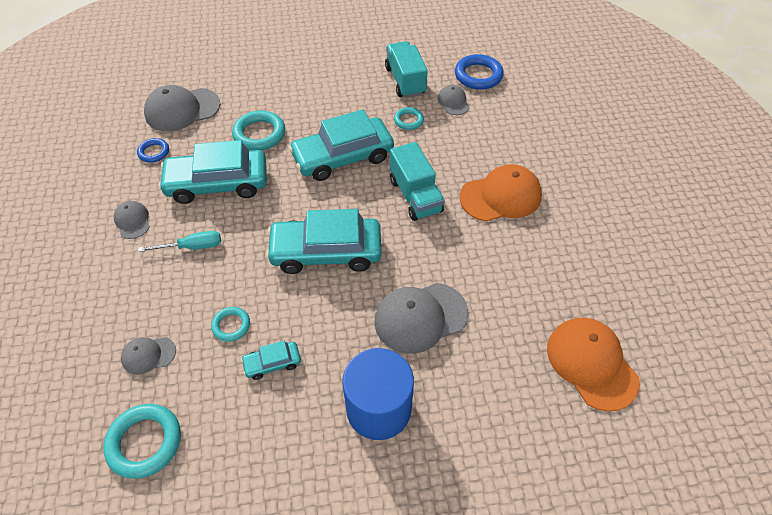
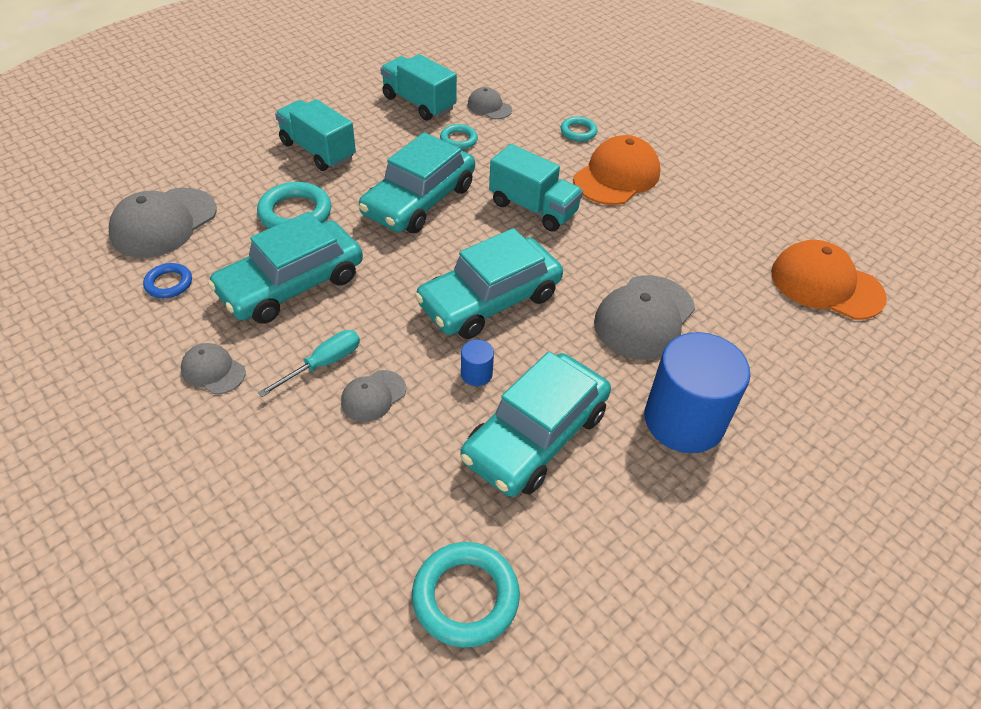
camera: 35 degrees left, 5 degrees down
(148, 355) = (379, 504): grey cap -> grey cap (373, 396)
(231, 325) = (452, 422): turquoise ring -> turquoise ring (578, 132)
(272, 363) = (535, 435): turquoise car -> turquoise car, size x2.22
(273, 300) = (476, 374): none -> blue cylinder
(309, 93) = (318, 151): none -> turquoise truck
(478, 75) = (492, 74): blue ring -> none

